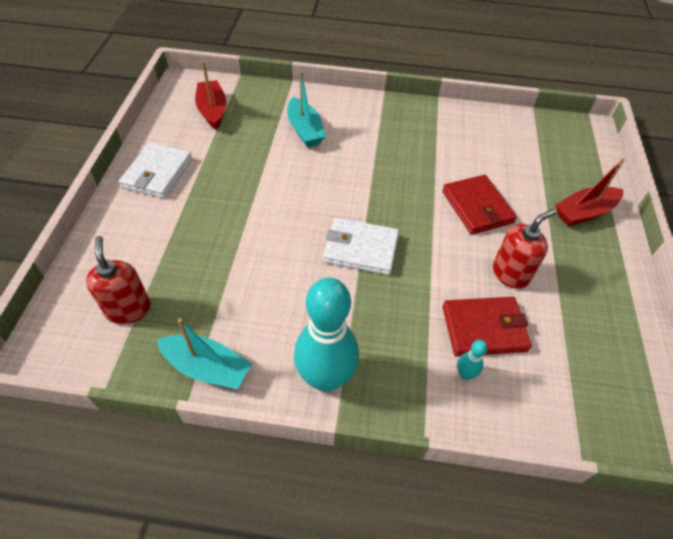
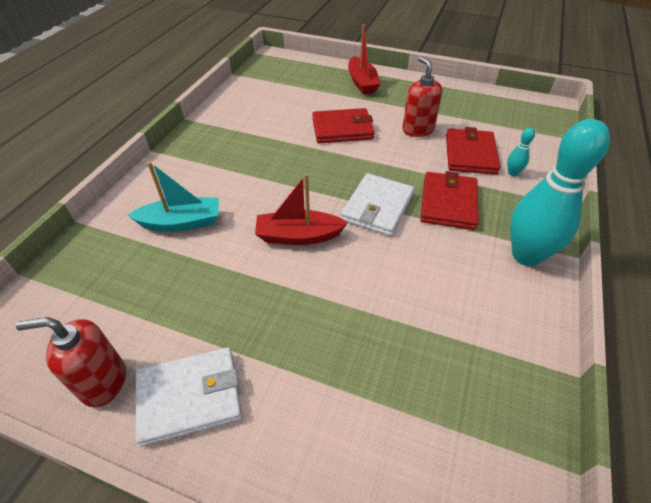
camera: 75 degrees left, 5 degrees down
(128, 309) = (445, 440): red soap dispenser -> red soap dispenser (103, 382)
(158, 173) = (190, 397): white wallet -> white wallet turned 45 degrees counterclockwise
(207, 368) = (525, 351): turquoise boat -> none
(212, 111) = (83, 315): red boat -> red boat (298, 236)
(386, 307) = (448, 203): none -> red wallet

